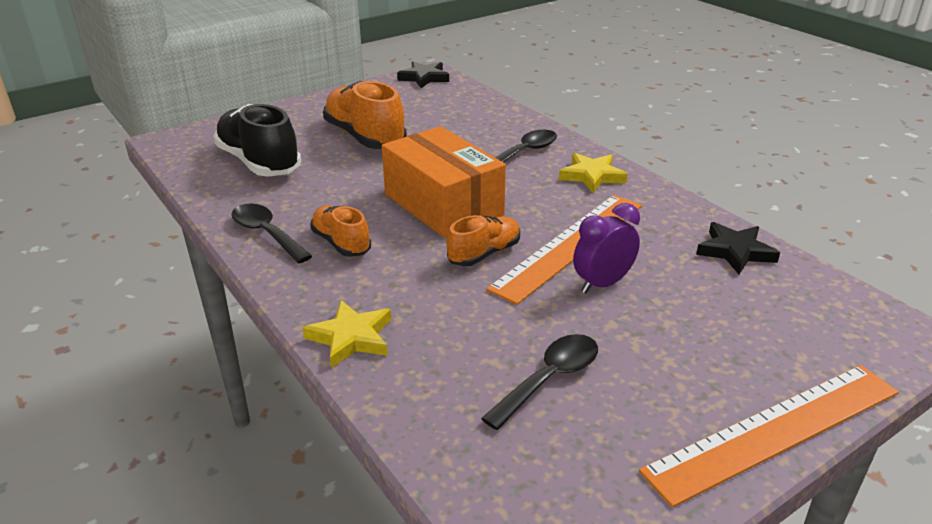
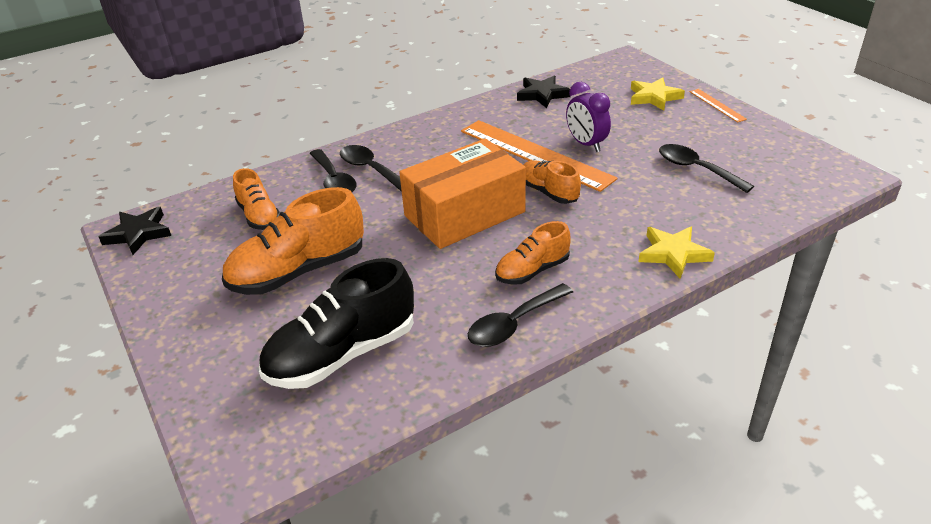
camera: 85 degrees left, 5 degrees up
(445, 114) = (259, 216): none -> orange shoe
(502, 138) = (334, 180): none -> black spoon
(592, 176) = (424, 138): yellow star -> yellow star (654, 97)
(775, 430) = (717, 105): orange ruler -> orange ruler, size x0.45

